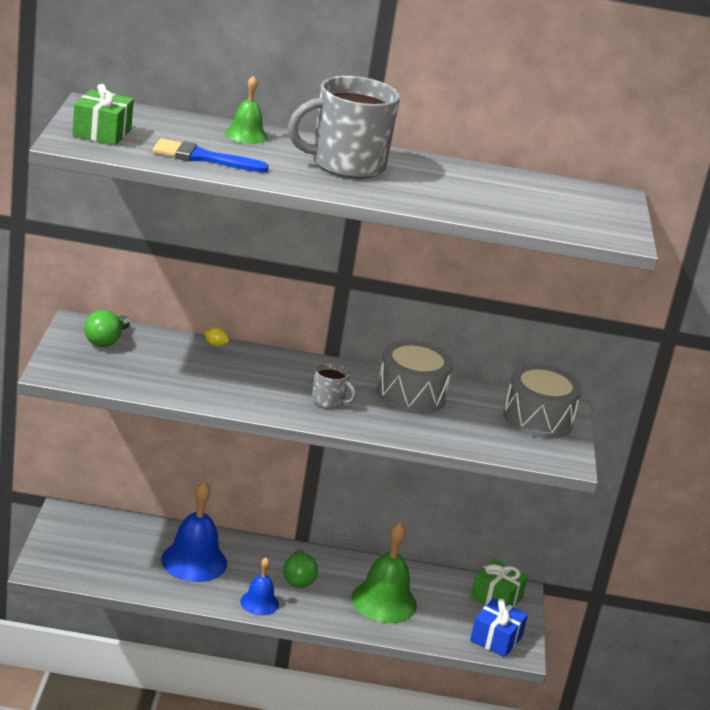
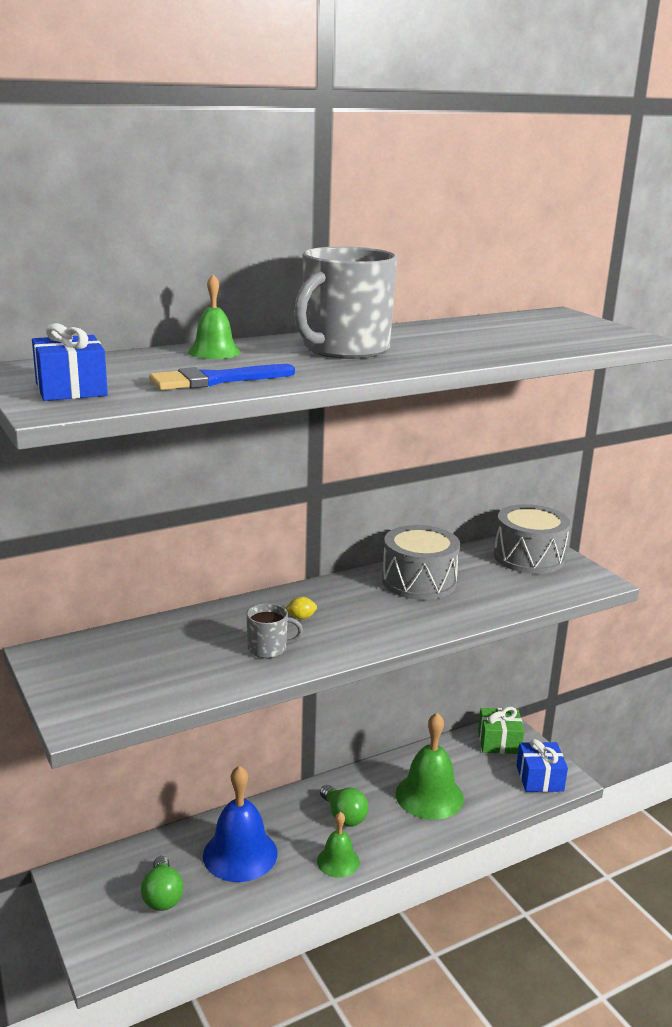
camera: 30 degrees left, 5 degrees down
(102, 133) = (71, 389): green gift -> blue gift
(106, 340) = (95, 658): green light bulb -> green light bulb (162, 896)
(215, 345) = (205, 613): yellow lemon -> yellow lemon (301, 617)
(259, 602) = (338, 861): blue bell -> green bell
(328, 401) = (368, 619): grey mug -> grey mug (268, 649)

